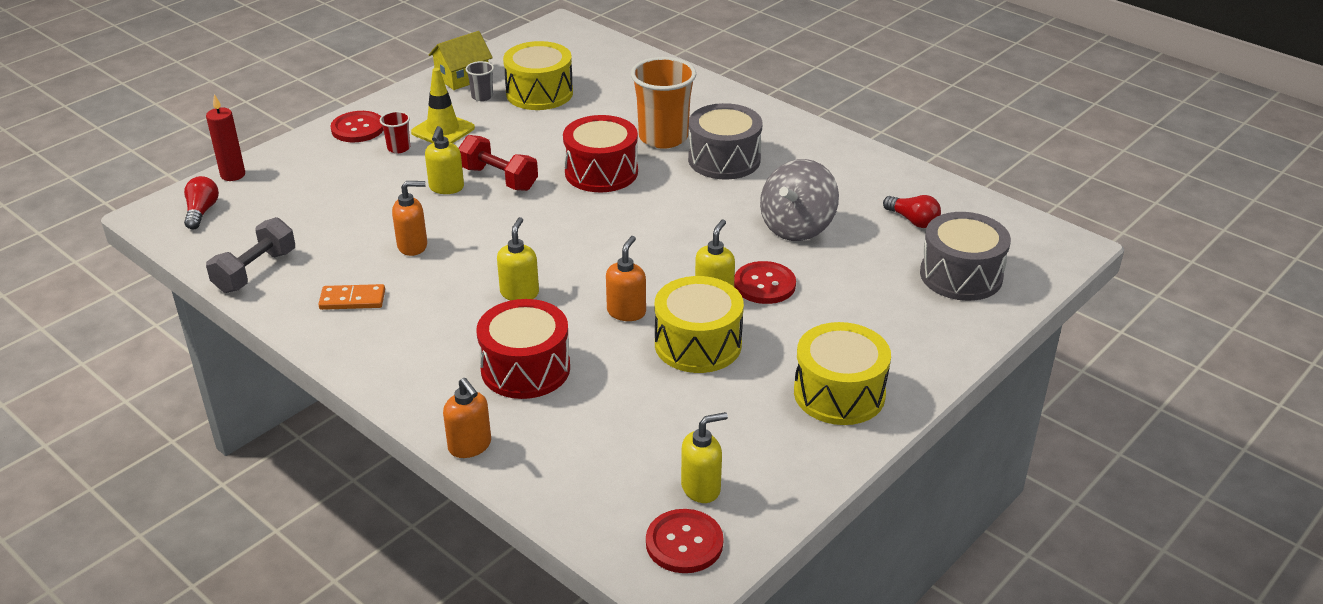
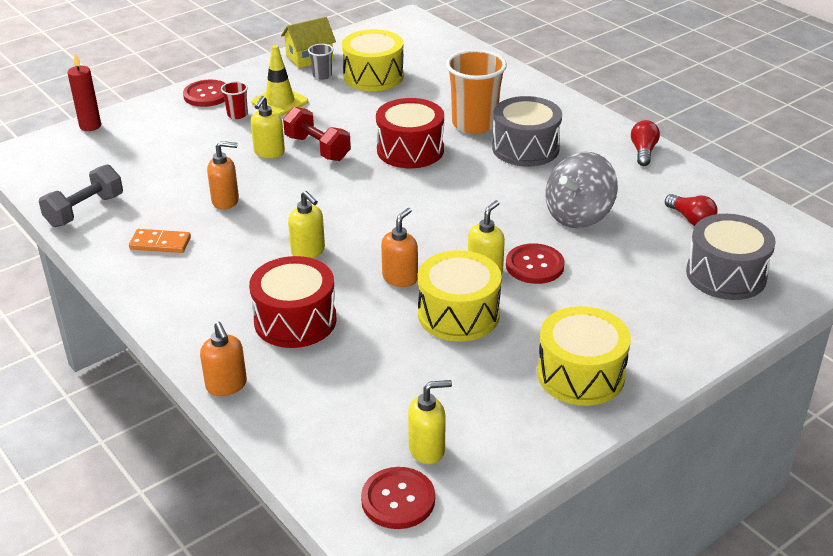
camera: 10 degrees right, 0 degrees up
(202, 212) = (55, 155): red light bulb -> red light bulb (643, 151)
(519, 293) = (308, 251): yellow soap dispenser -> yellow soap dispenser turned 120 degrees clockwise

